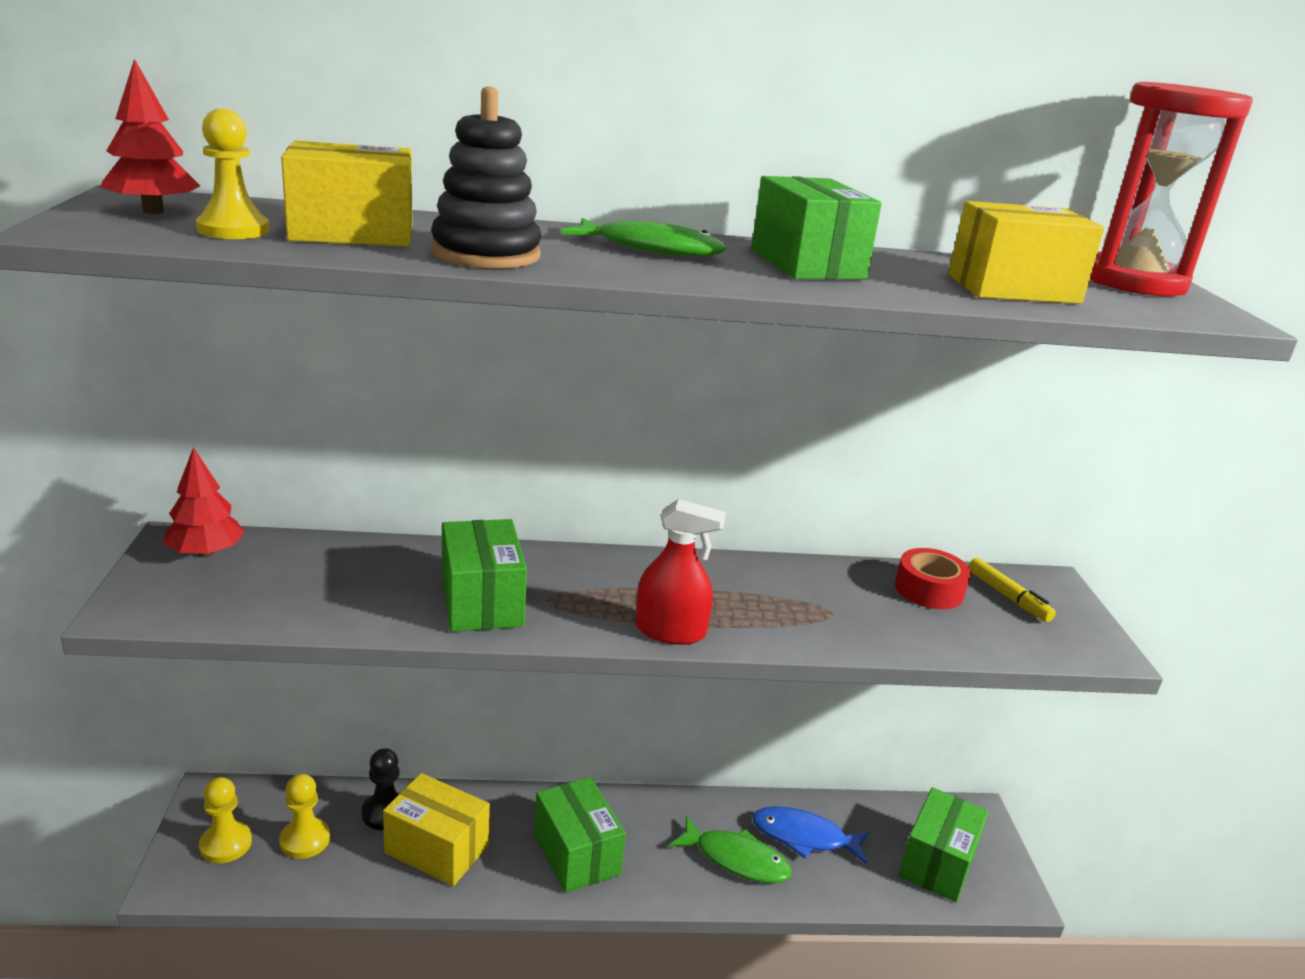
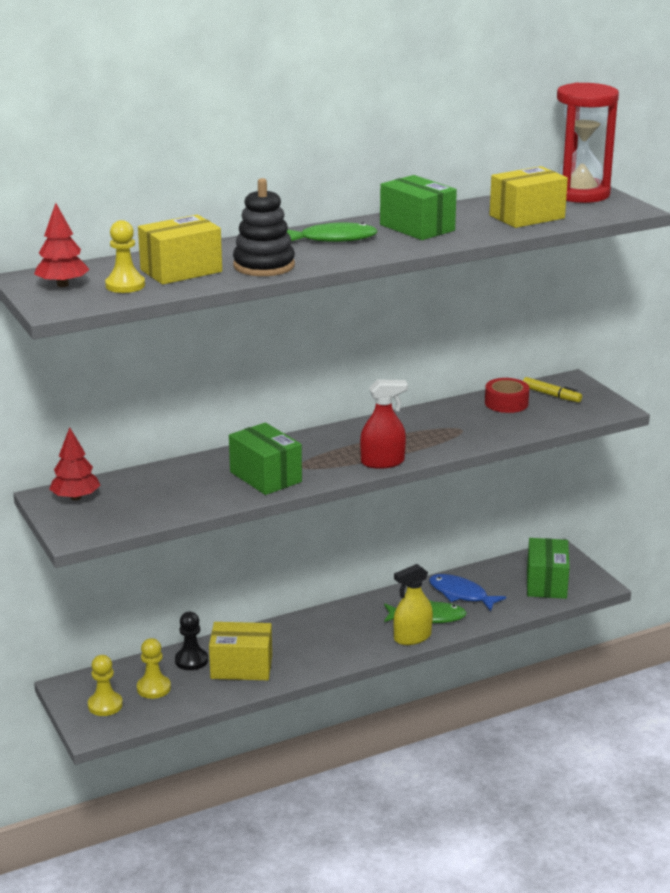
camera: 20 degrees left, 0 degrees up
(576, 854) = (330, 643): green box -> none
(694, 887) = (412, 637): none -> yellow spray bottle
(804, 837) = (461, 594): blue fish -> blue fish turned 45 degrees clockwise

